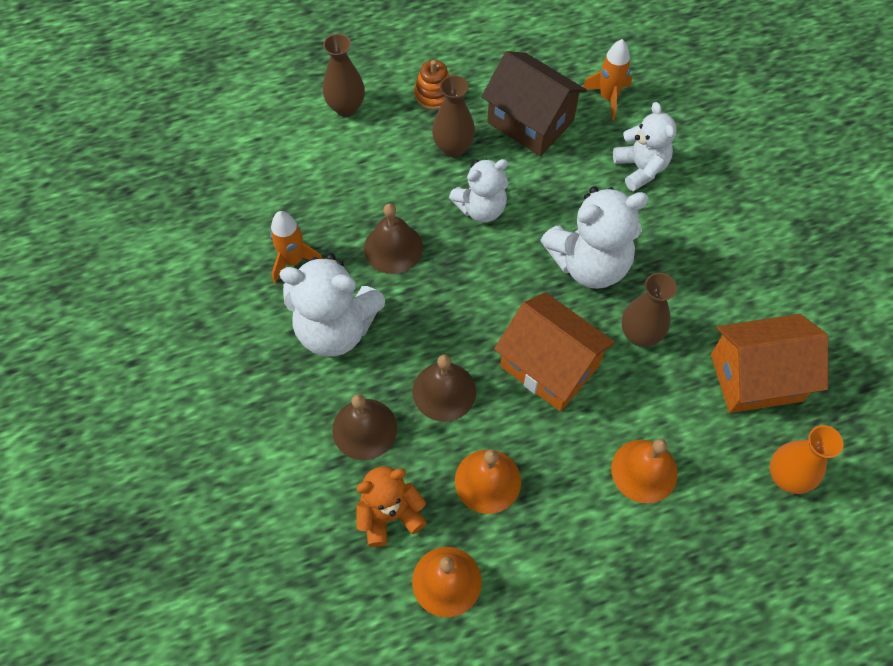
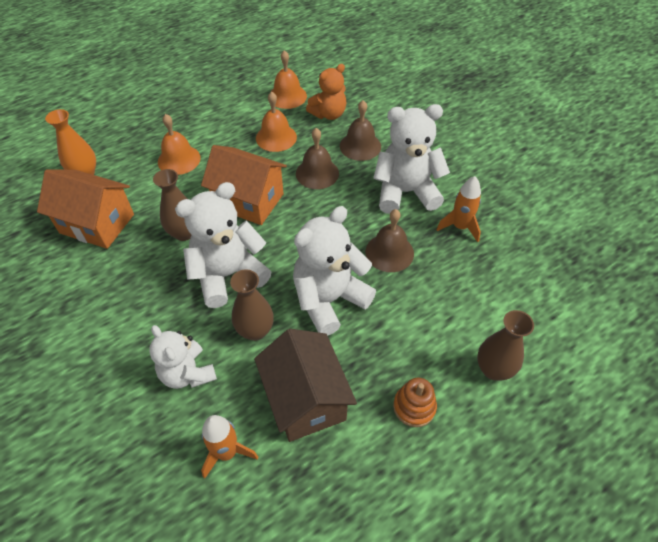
camera: 165 degrees right, 10 degrees down
(453, 147) = (373, 351): brown vase -> brown vase (255, 330)
(481, 208) = (329, 300): white teddy bear -> white teddy bear, size x1.55
(530, 122) = (306, 399): brown house -> brown house turned 45 degrees clockwise
(756, 377) = (97, 223): orange house -> orange house turned 45 degrees clockwise

